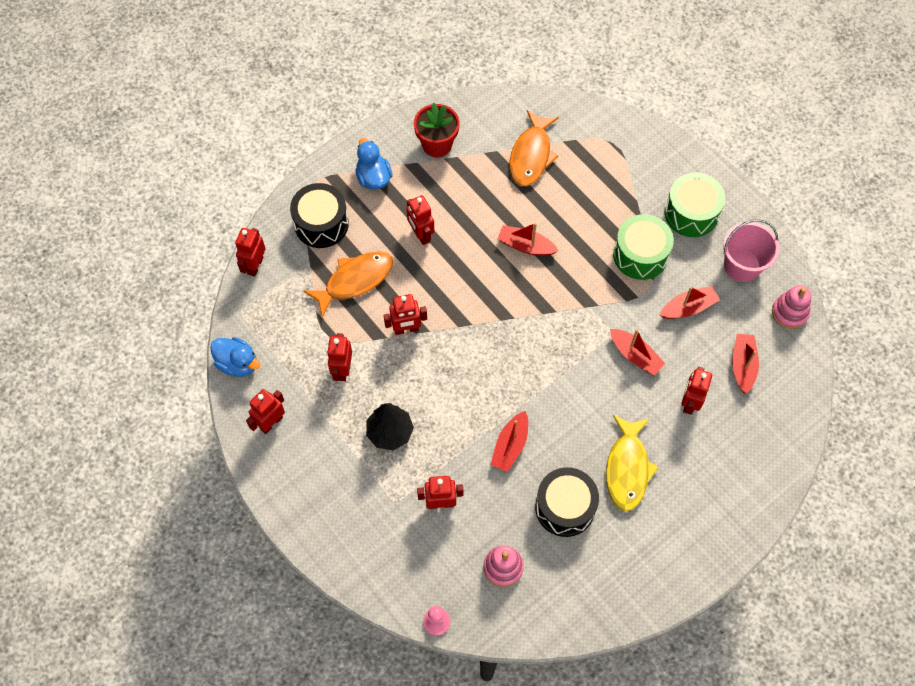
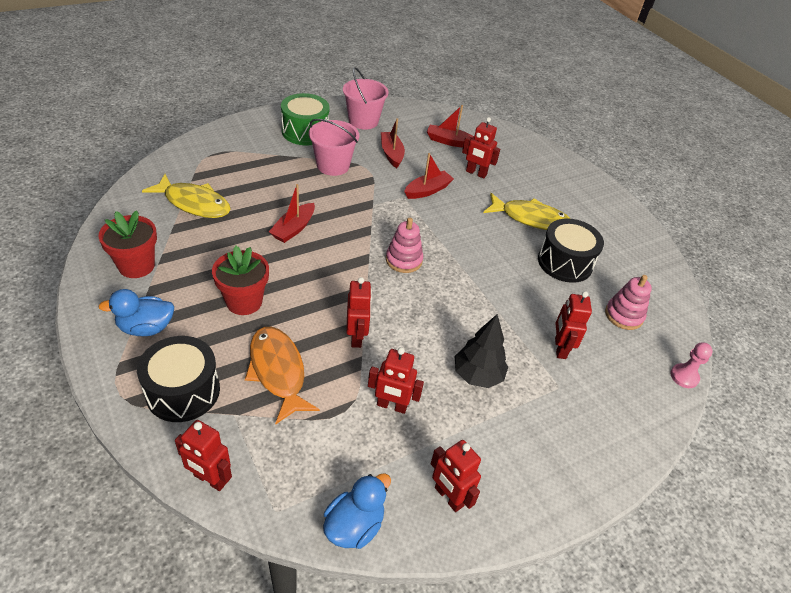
camera: 85 degrees left, 20 degrees down
(421, 235) = (244, 302): red robot -> red flower pot
(510, 445) = (502, 284): red boat -> none
(531, 155) = (194, 203): orange fish -> yellow fish
(640, 255) = (333, 165): green drum -> pink bucket
(789, 312) = (410, 111): pink stacking toy -> pink stacking toy (404, 260)

